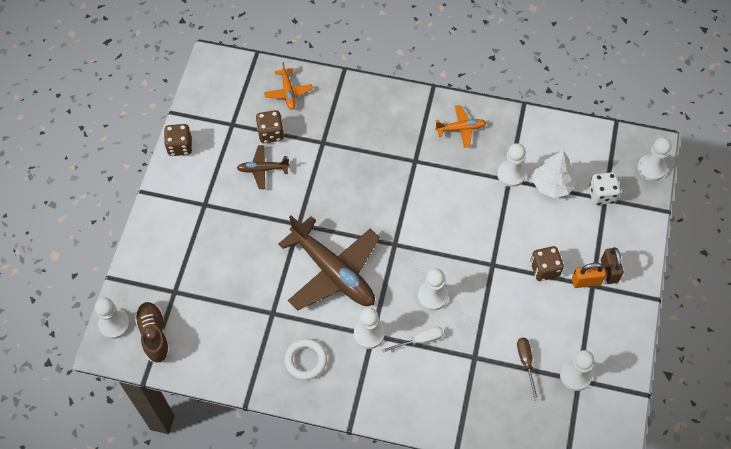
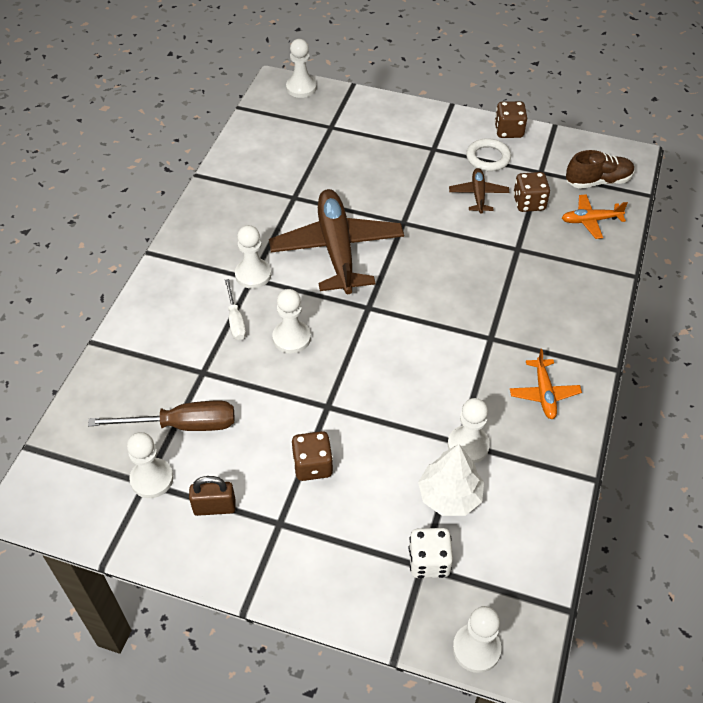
camera: 95 degrees right, 10 degrees down
(154, 335) = (284, 113): brown shoe -> brown shoe (598, 181)
(306, 360) = (233, 221): white ring -> white ring (488, 158)
(333, 272) = (337, 249): brown plane -> brown plane turned 120 degrees clockwise
(526, 363) = (182, 425): brown screwdriver -> brown screwdriver, size x1.69
(586, 281) = (286, 515): orange padlock -> none
(609, 271) = (299, 549): brown padlock -> brown padlock (214, 507)

